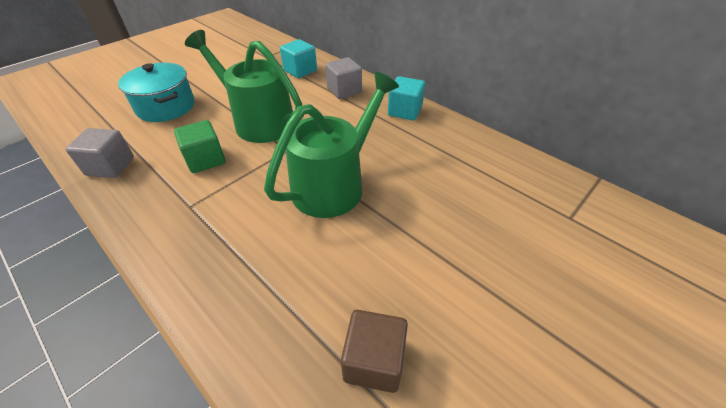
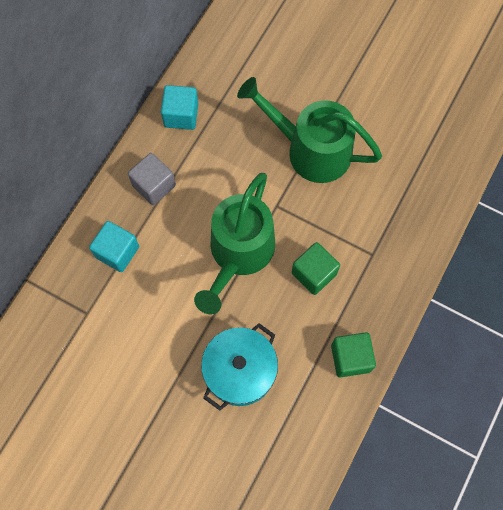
camera: 105 degrees left, 25 degrees up
(110, 166) = (350, 358): grey cube -> green cube
(374, 361) = (444, 88): brown cube -> none

